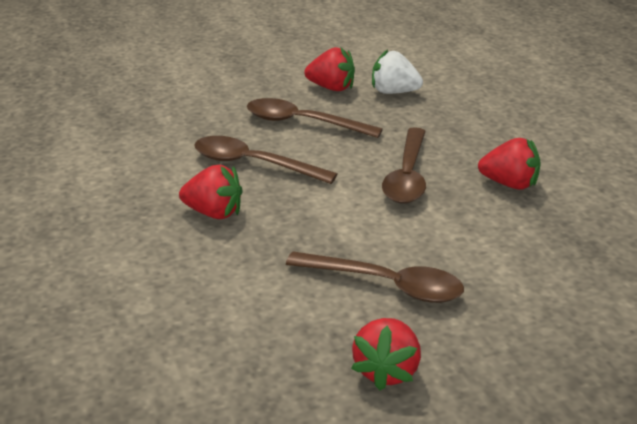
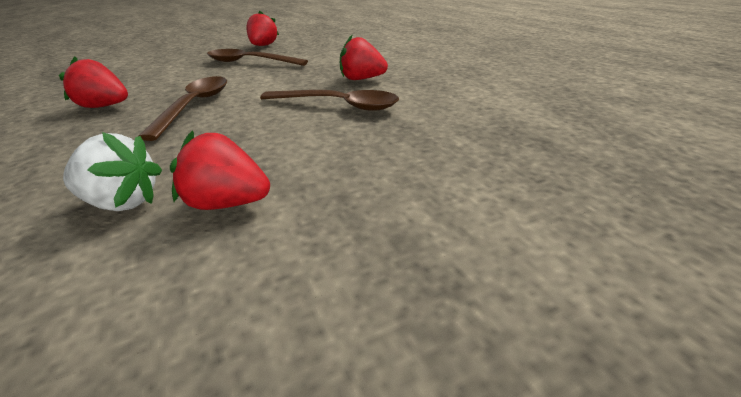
camera: 175 degrees right, 0 degrees up
(303, 123) = (285, 145): brown spoon -> none

